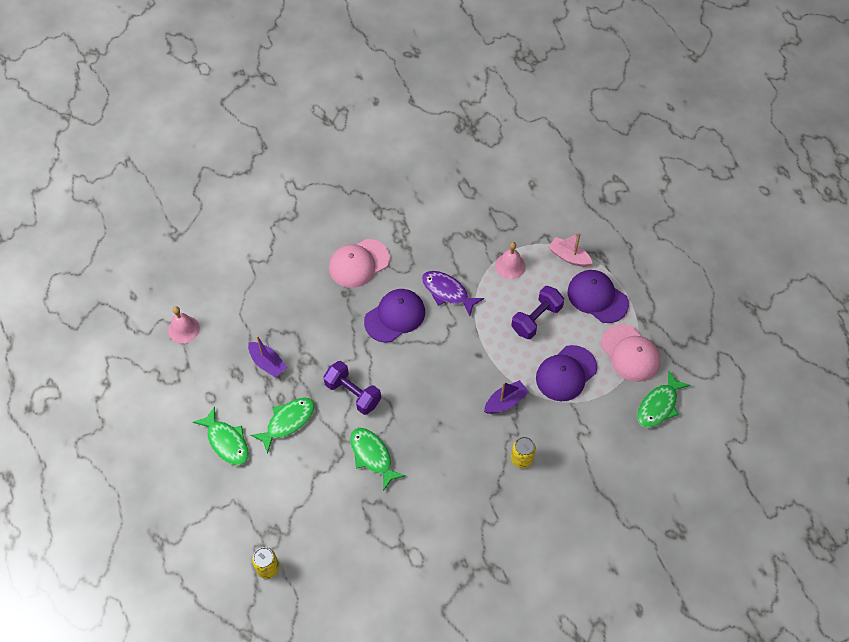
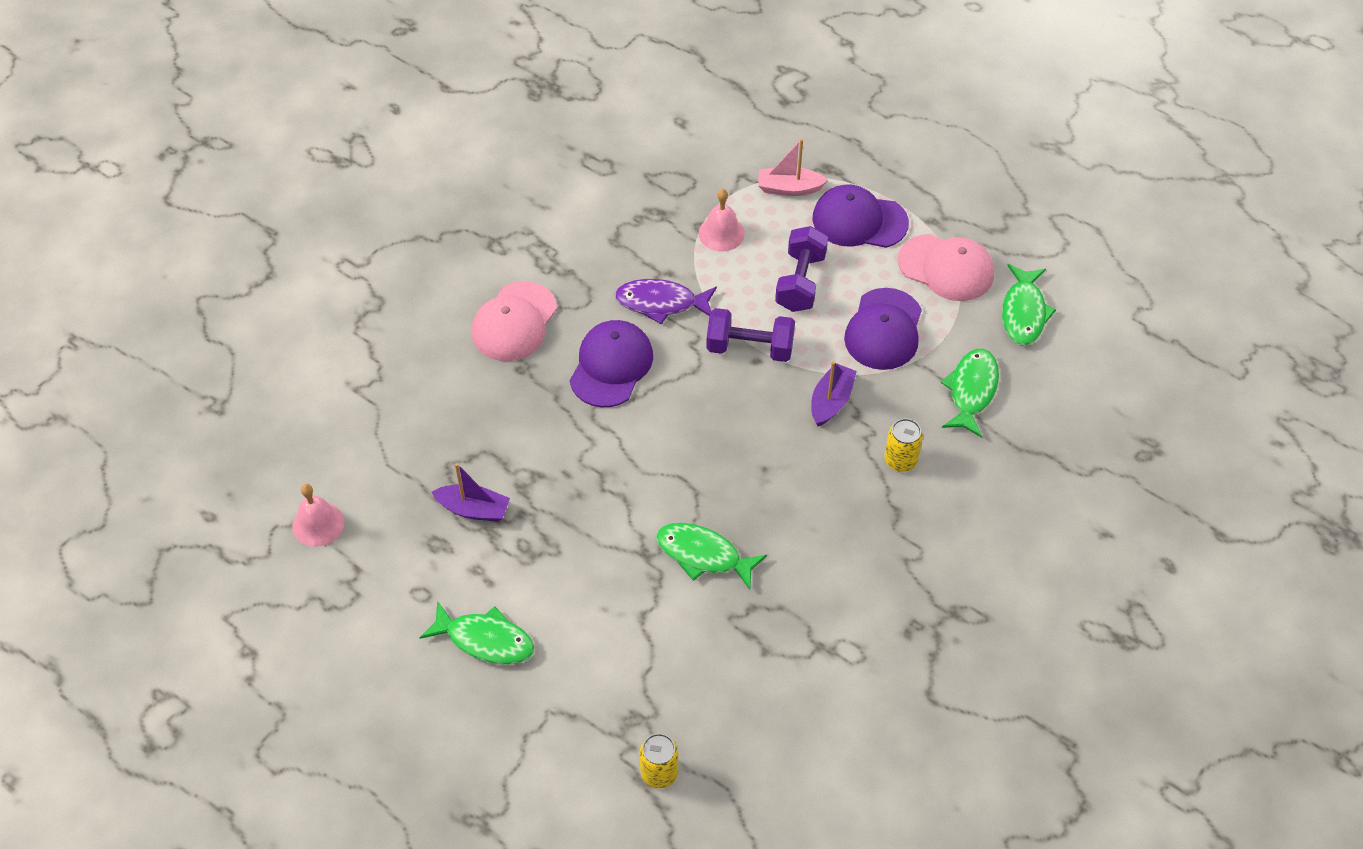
camera: 30 degrees left, 5 degrees down
(288, 422) = (555, 571): green fish -> green fish (971, 391)
(353, 393) = (621, 490): purple dumbbell -> purple dumbbell (750, 348)

